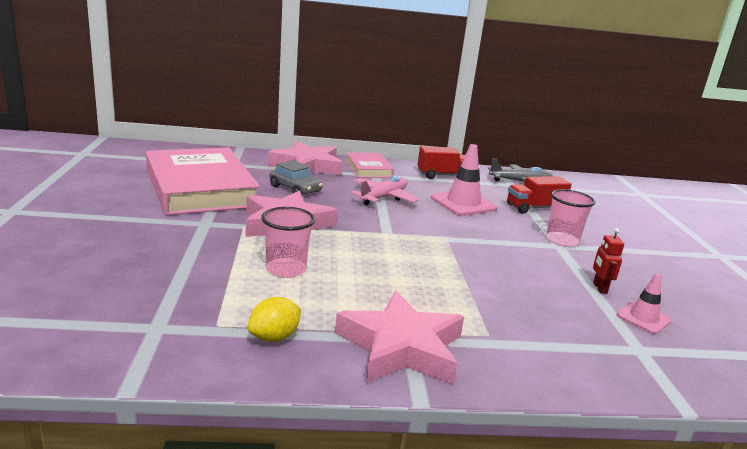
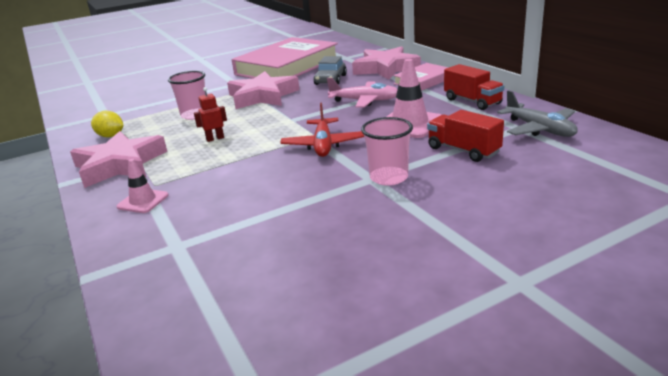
camera: 70 degrees right, 5 degrees up
(471, 240) = (323, 145): none -> red plane
(599, 288) = (289, 212): red robot -> red robot (215, 138)
(643, 318) = (243, 241): pink traffic cone -> pink traffic cone (143, 201)

